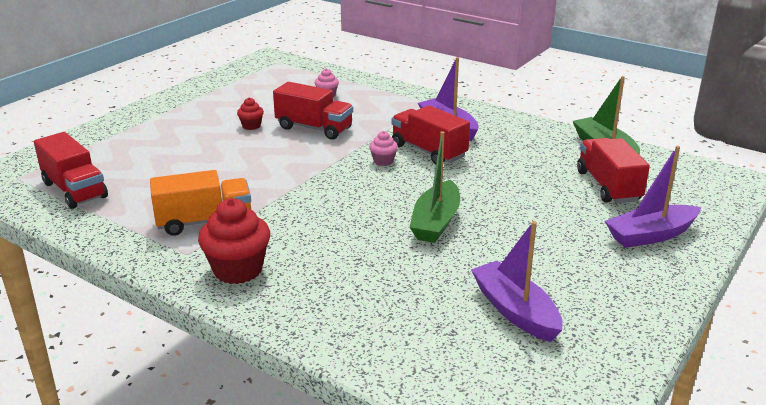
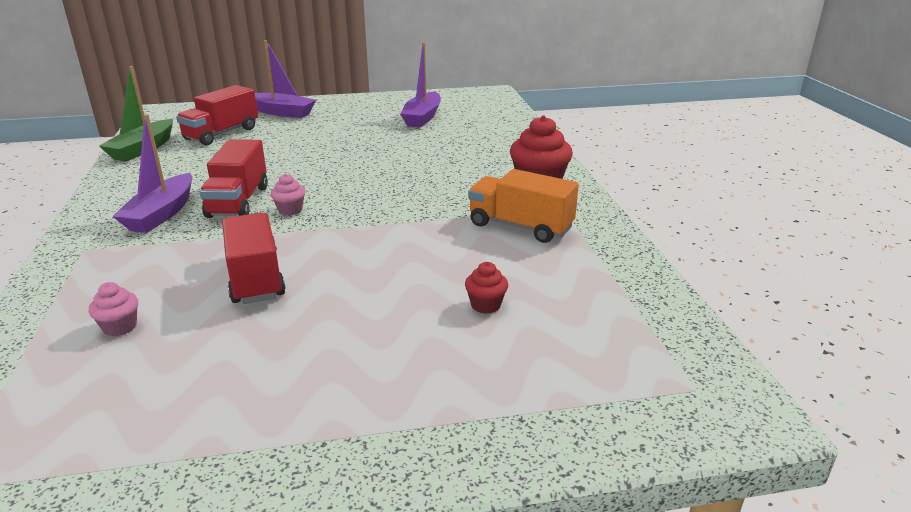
camera: 135 degrees left, 0 degrees up
(74, 190) = (621, 323): red truck -> none
(251, 126) = (303, 321): red cupcake -> red cupcake (486, 305)
(436, 222) = (364, 159): green boat -> none

